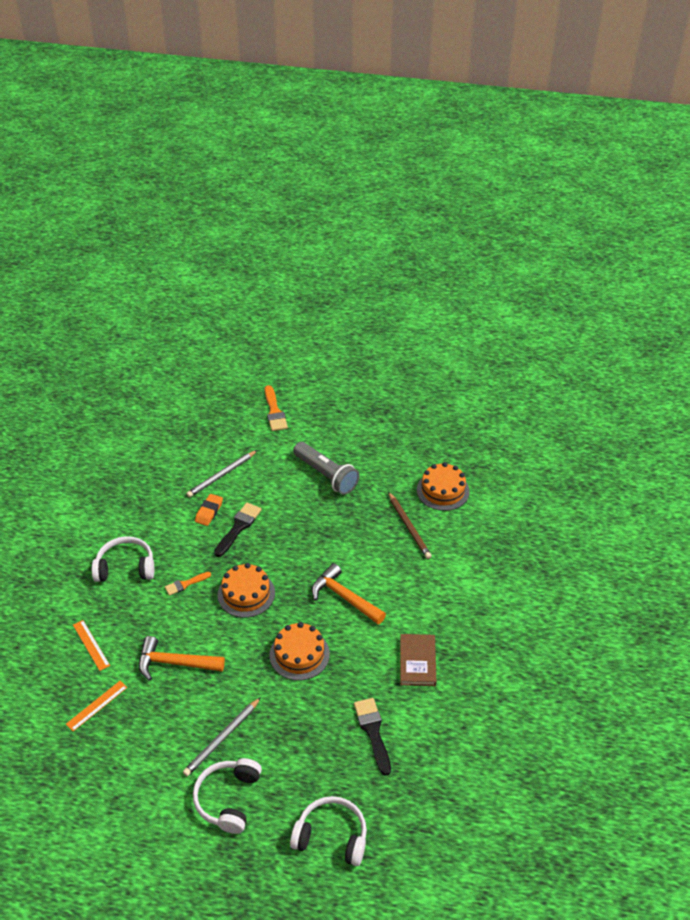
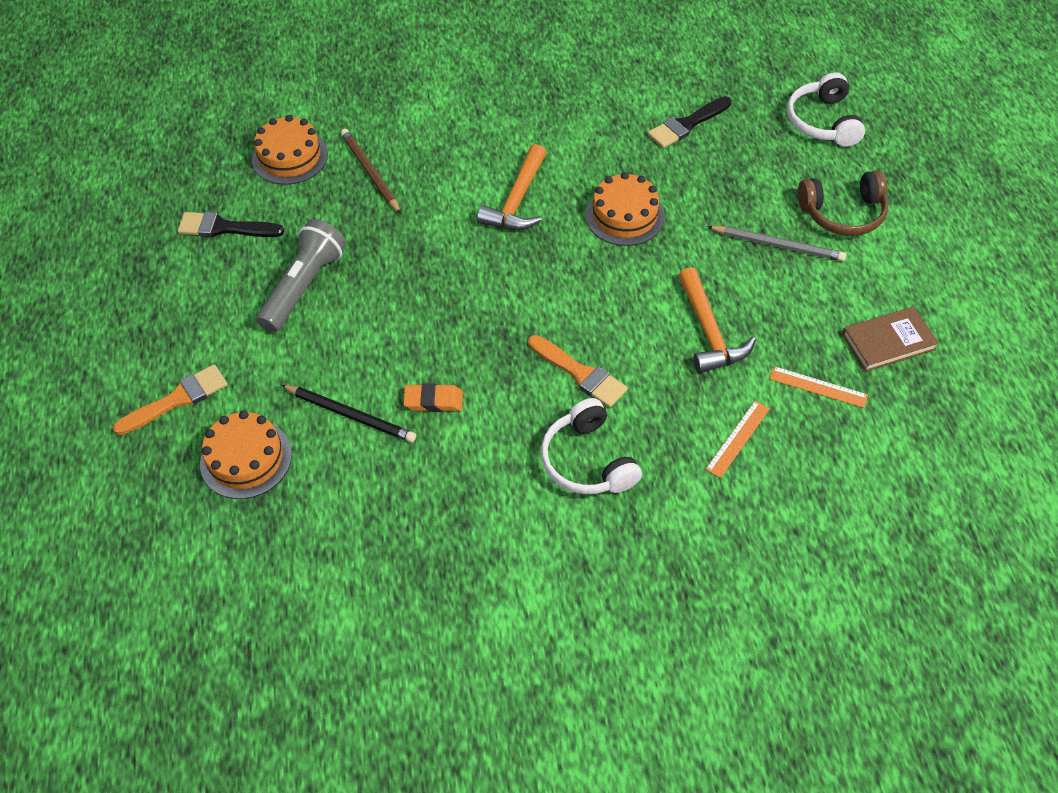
camera: 110 degrees left, 10 degrees up
(185, 584) = (580, 373): orange brush -> orange brush, size x1.59
(222, 475) = (350, 415): grey pencil -> black pencil
(228, 799) = (843, 213): white headphones -> brown headphones
(238, 527) = (449, 352): black brush -> black brush (224, 228)
(246, 594) = (562, 300): orange cake -> orange cake (246, 459)
(409, 527) = (370, 172): brown pencil -> brown pencil turned 75 degrees counterclockwise
(417, 662) = (576, 113): brown book -> brown book (888, 342)

